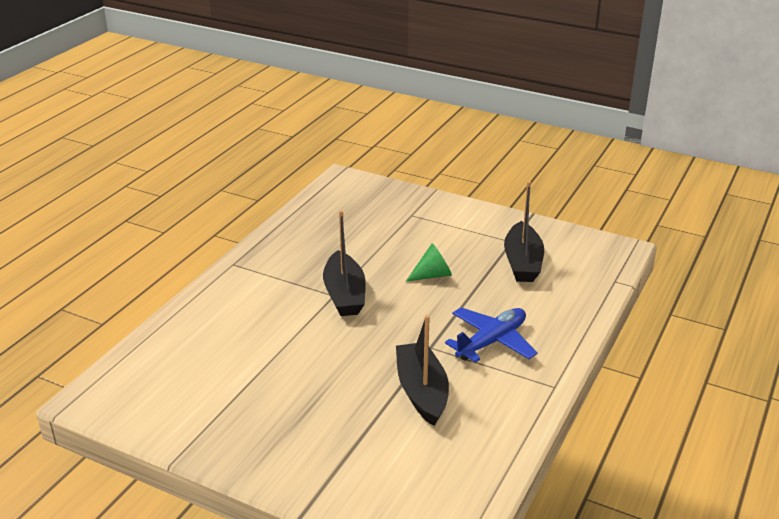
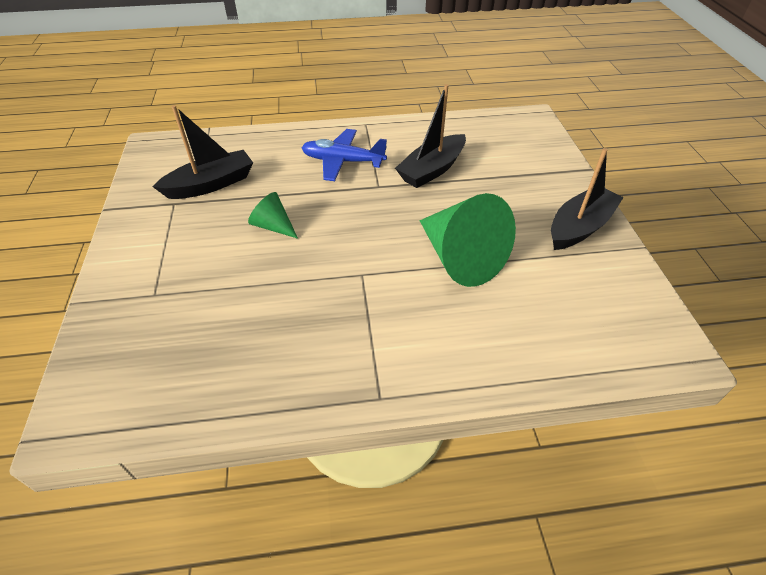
camera: 125 degrees left, 15 degrees up
(292, 347) = (460, 258): none -> green cone
(344, 294) = (354, 267): black boat -> black boat (579, 227)

